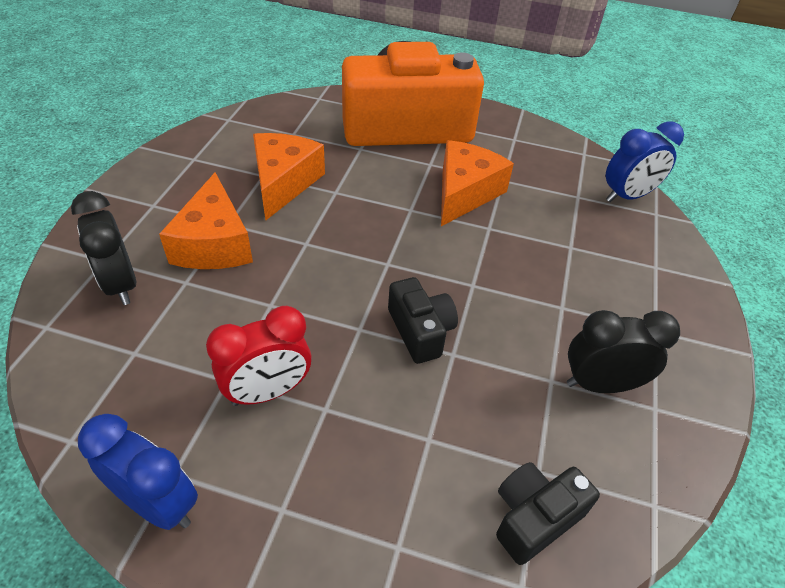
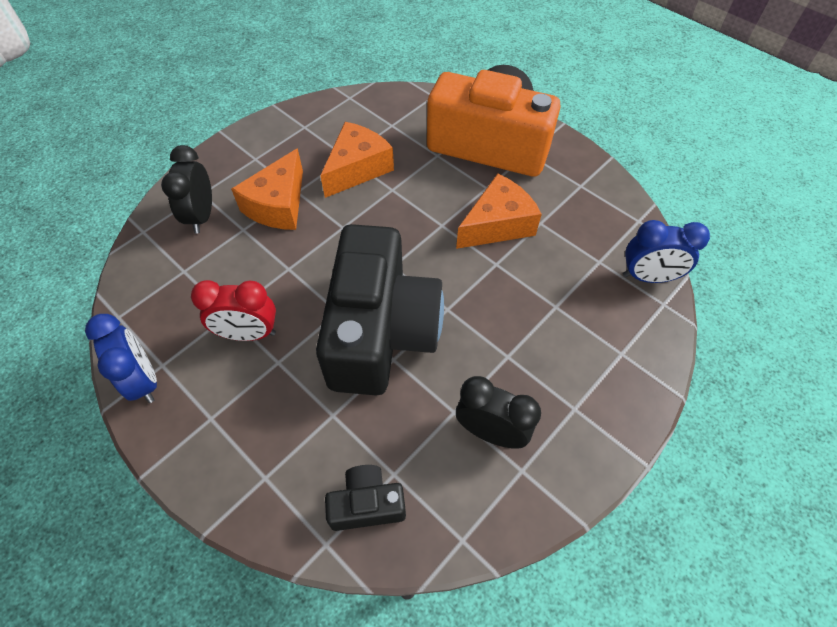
camera: 30 degrees right, 10 degrees up
(420, 331) = (380, 331): black camera -> black camera, size x2.32

